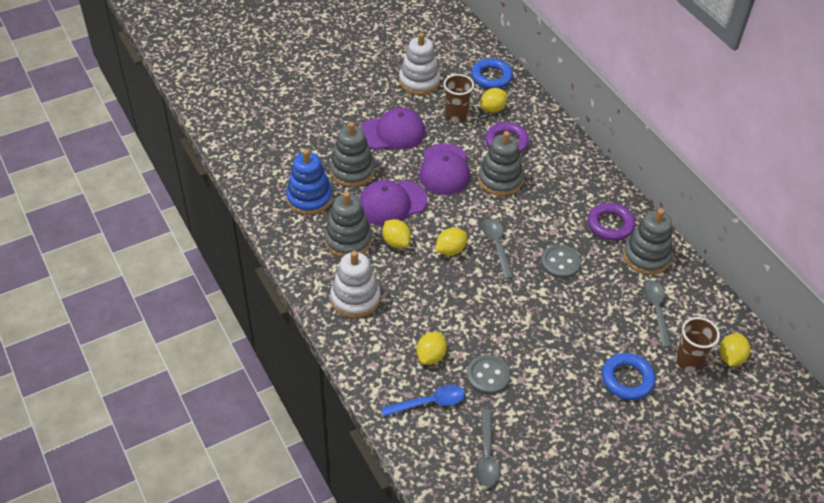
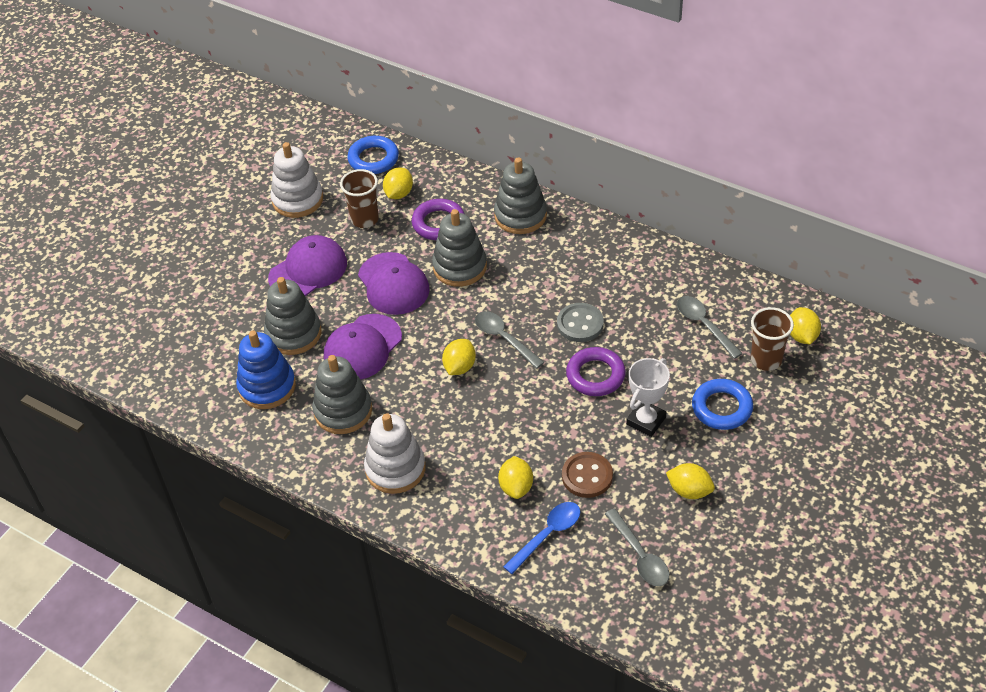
camera: 25 degrees left, 0 degrees up
(396, 242) = (396, 387): yellow lemon -> yellow lemon (689, 491)
(488, 376) = (587, 476): grey button -> brown button
(561, 358) = (646, 421): none -> white trophy
(610, 225) = (602, 260): purple ring -> purple ring (595, 375)
(646, 256) = (659, 275): grey stacking toy -> grey stacking toy (520, 215)

